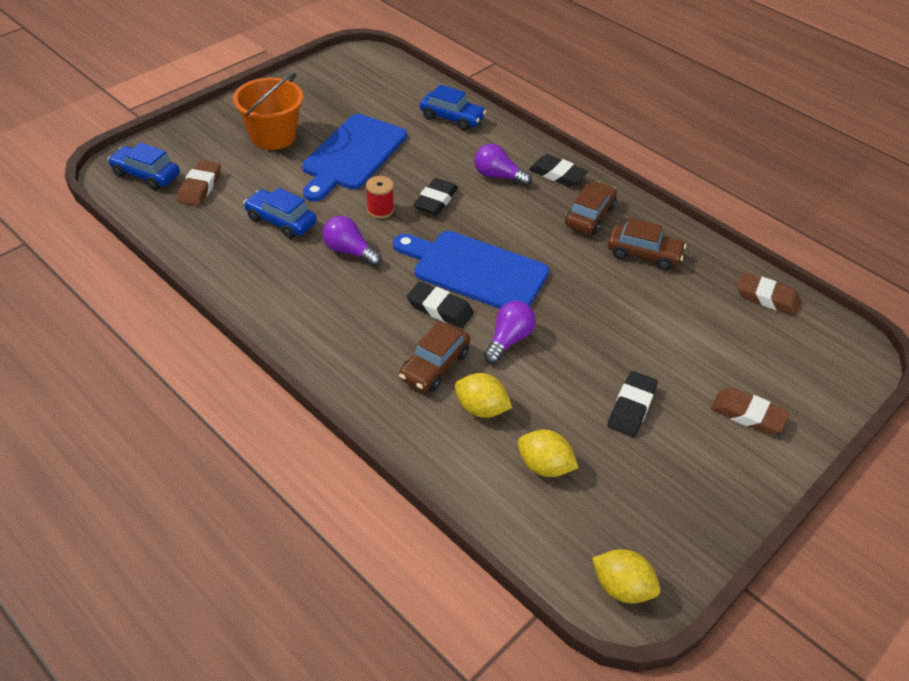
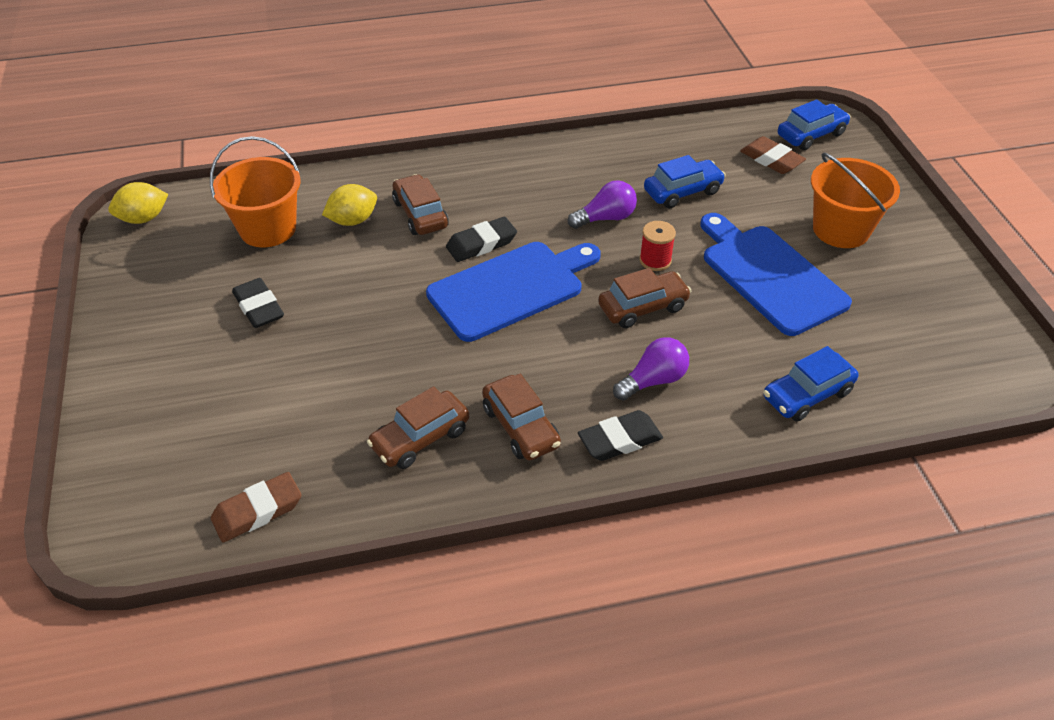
camera: 125 degrees right, 0 degrees up
(435, 200) = (643, 307): black eraser -> brown car
(508, 340) = (405, 269): purple light bulb -> none
(544, 466) = (268, 229): yellow lemon -> orange bucket
(748, 415) = (165, 381): brown eraser -> none

